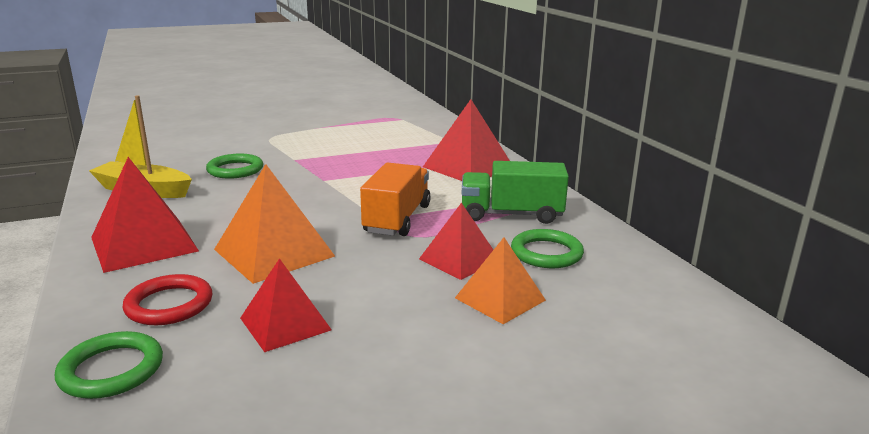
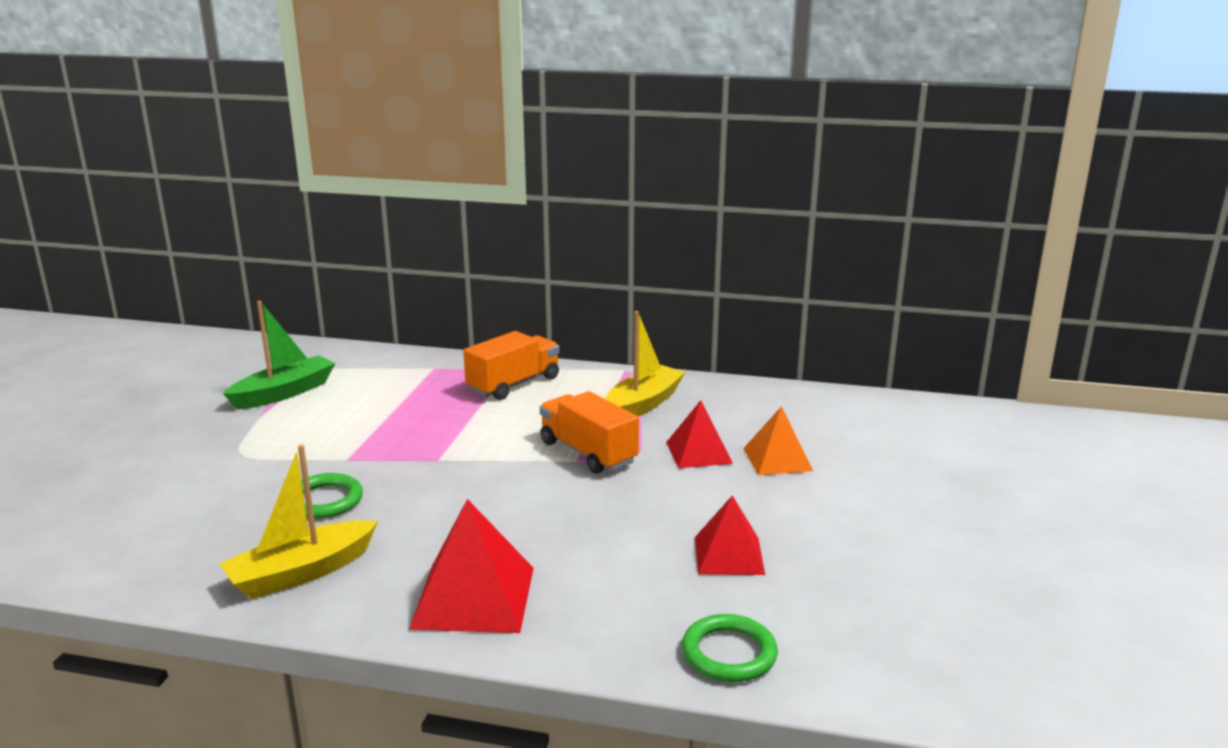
camera: 55 degrees left, 0 degrees up
(169, 304) = (636, 605): red ring -> none
(274, 252) = (586, 529): orange pyramid -> none
(357, 123) = (284, 393): none -> green boat
(468, 167) = (514, 384): red pyramid -> orange truck
(511, 214) = (643, 404): green truck -> yellow boat
(546, 253) = (727, 417): green ring -> none

